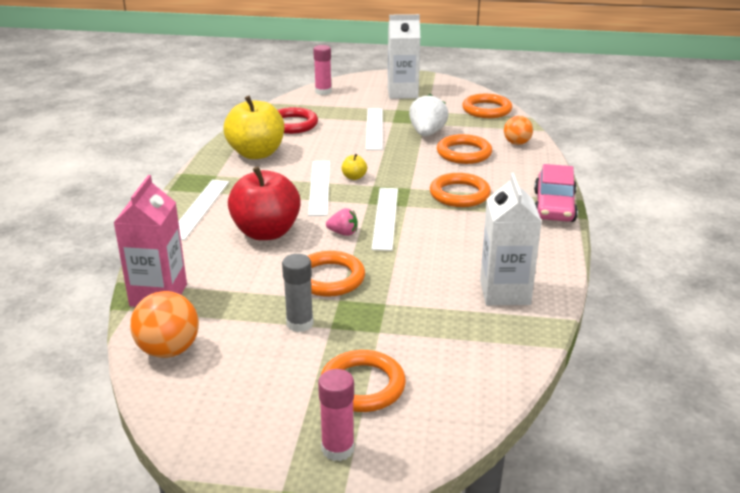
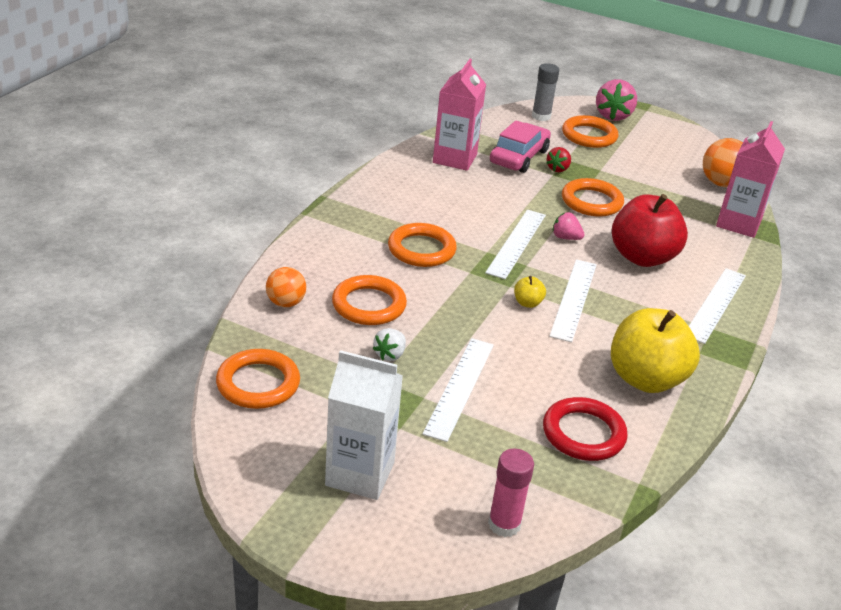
camera: 165 degrees left, 5 degrees up
(300, 323) = (623, 177): grey glue stick -> grey glue stick (541, 116)
(338, 449) = (613, 116): pink glue stick -> pink strawberry
(382, 312) = (558, 169): none -> red strawberry
(427, 133) = (390, 355): white strawberry -> white strawberry, size x0.56
(505, 292) = (454, 159): white carton -> pink carton
(554, 206) = (338, 212): pink car -> pink car (519, 157)

